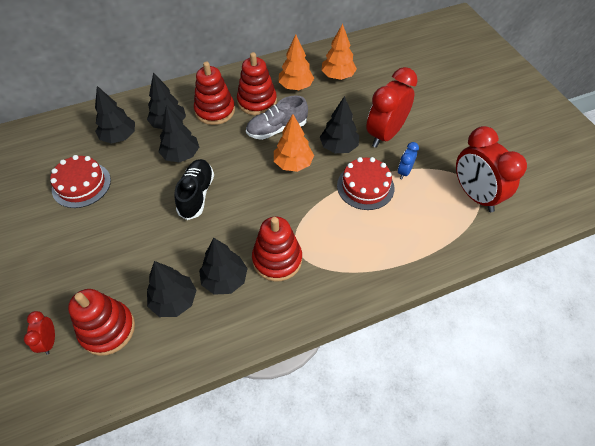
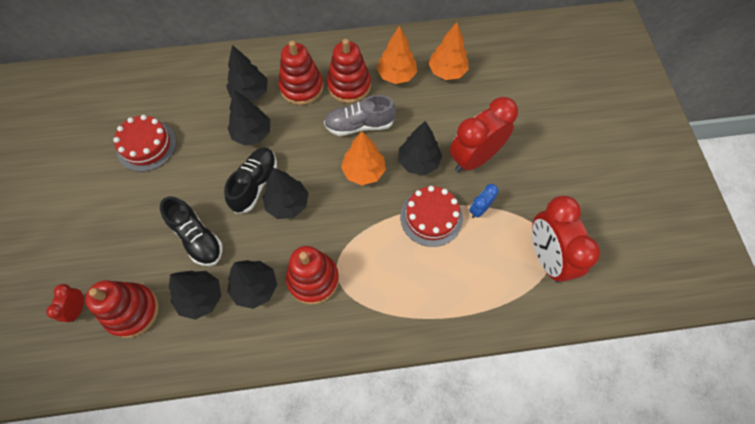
camera: 15 degrees right, 10 degrees up
(119, 137) = (196, 98): black tree -> black tree (287, 204)
(155, 251) = (197, 238): none -> black shoe

